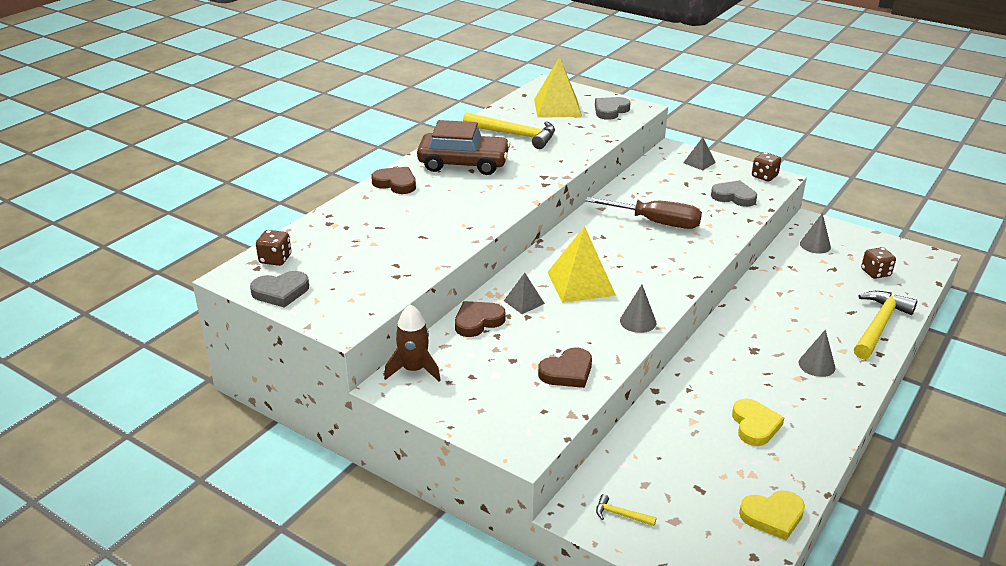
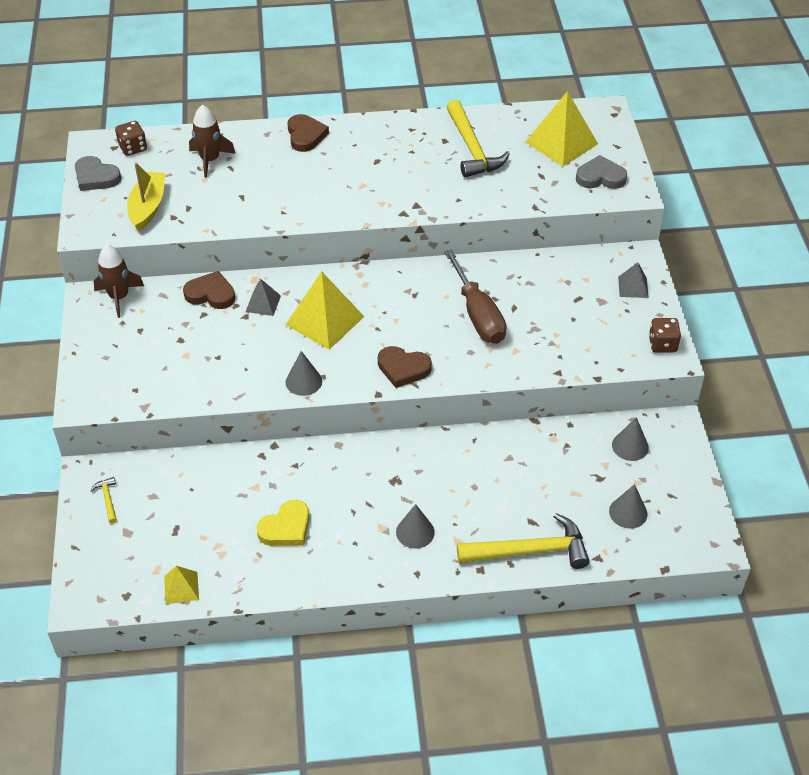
camera: 50 degrees right, 15 degrees up
(354, 232) = (210, 160): none -> brown rocket
(364, 283) = (148, 207): none -> yellow boat
(463, 163) = (382, 150): brown car -> none
(567, 372) = (194, 377): brown heart -> brown heart (403, 368)
(734, 197) = (591, 342): grey heart -> none
(773, 516) = (181, 587): yellow heart -> yellow pyramid
(875, 273) = (628, 512): brown dice -> grey cone

